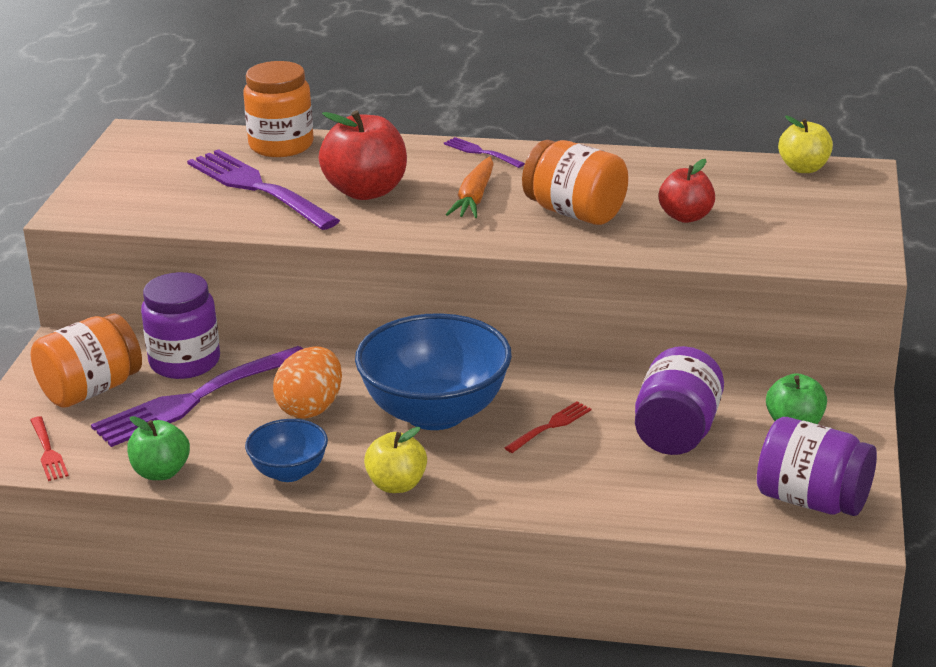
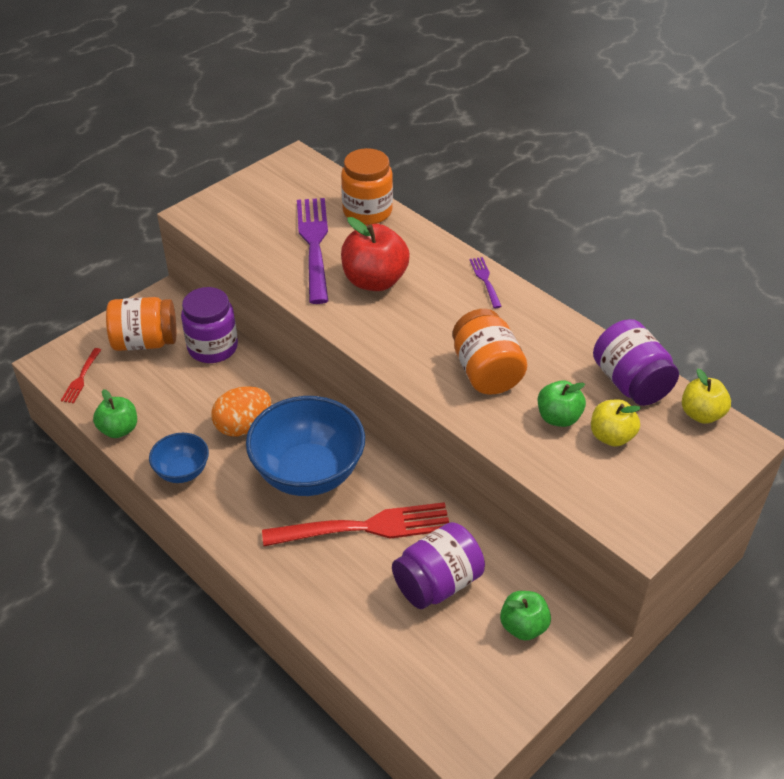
camera: 35 degrees right, 15 degrees up
(197, 398) = (192, 381): purple fork -> none
(397, 485) = (229, 520): yellow apple -> yellow apple (611, 436)
(474, 198) = (435, 323): orange carrot -> none
(550, 427) = (363, 528): red fork -> red fork, size x2.19
(686, 217) = (558, 418): red apple -> green apple
(812, 500) = (464, 702): purple jar -> purple jar (630, 383)

